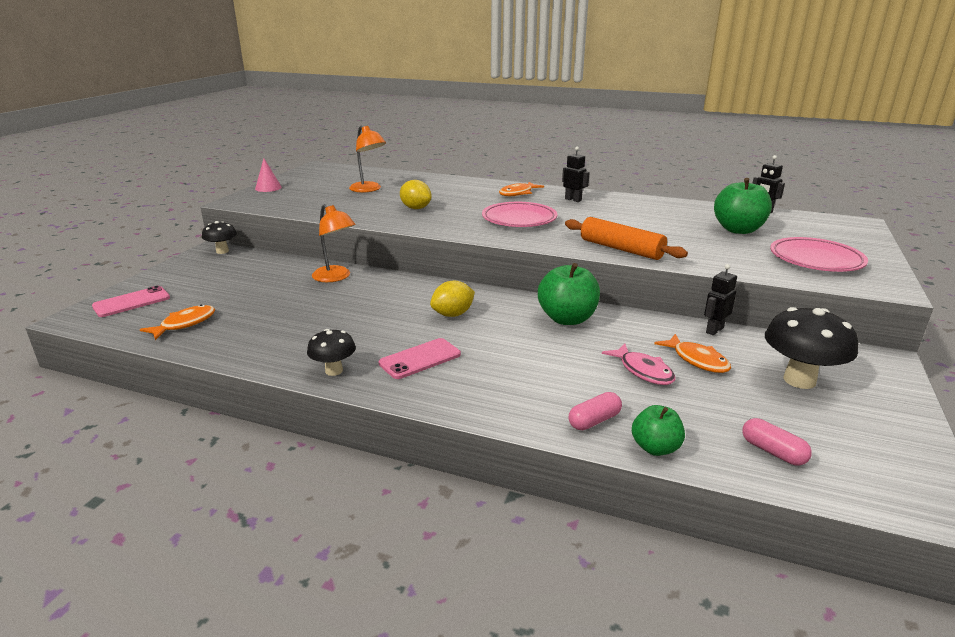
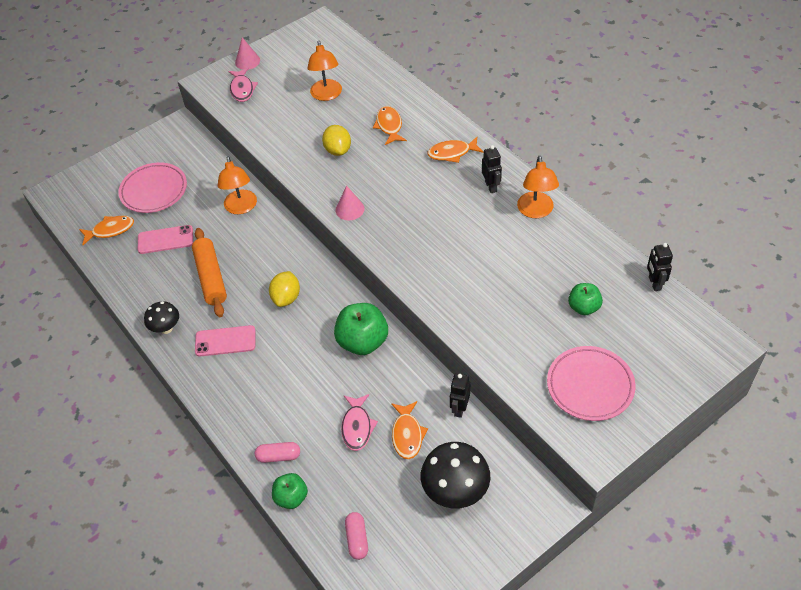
camera: 35 degrees right, 25 degrees up
(131, 302) = (92, 186): pink phone -> pink phone (165, 240)
(222, 251) = (185, 131): black mushroom -> none
(279, 199) = (242, 89): none -> pink fish
(446, 192) = (389, 126): none -> orange fish
(453, 314) = (286, 298): yellow lemon -> yellow lemon turned 75 degrees counterclockwise
(470, 230) = (350, 209): none -> pink cone
(519, 219) = (406, 206): pink plate -> pink plate (154, 191)
(621, 249) = (442, 294): orange rolling pin -> orange rolling pin (211, 277)
(625, 202) = (536, 211): none -> orange lamp
(714, 330) = (459, 408): black robot -> black robot turned 60 degrees counterclockwise
(738, 230) = (583, 307): green apple -> green apple, size x0.60

